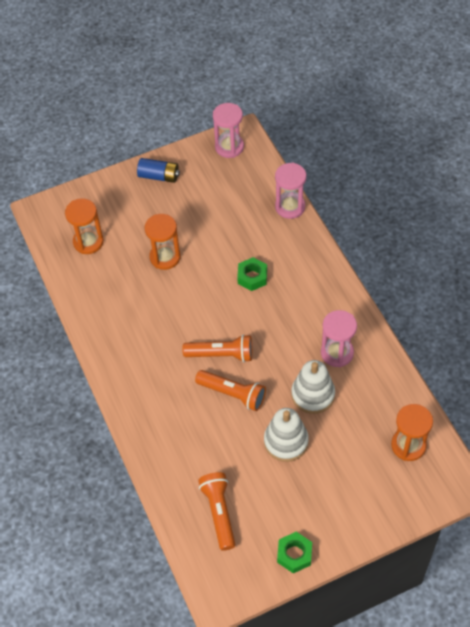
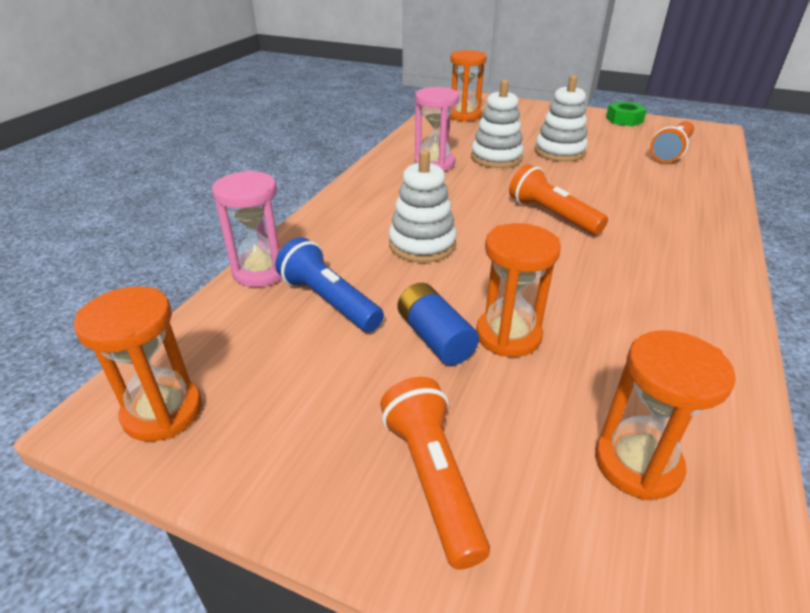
camera: 135 degrees left, 20 degrees down
(159, 176) = (346, 474): blue battery -> blue battery (435, 338)
(229, 147) = (163, 412): pink hourglass -> orange hourglass
(233, 394) = (575, 190): orange flashlight -> orange flashlight (432, 478)
(244, 217) = (329, 301): none -> blue flashlight
(252, 277) = (422, 244): green nut -> white stacking toy

